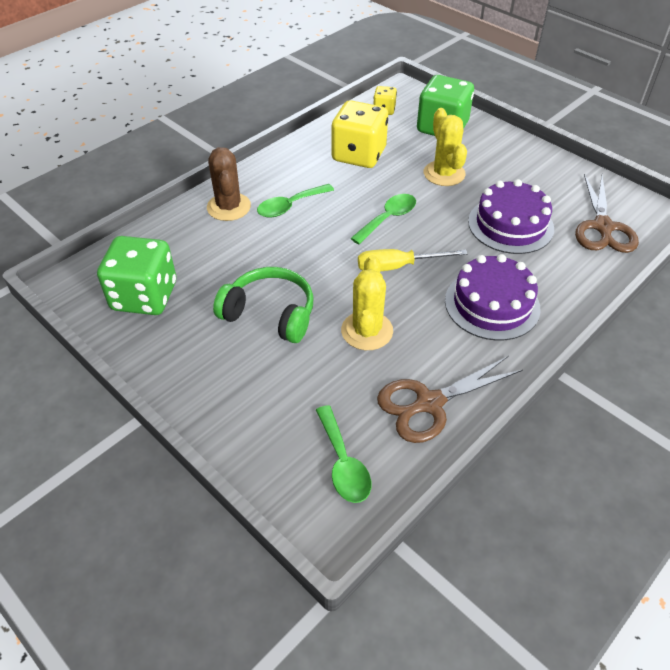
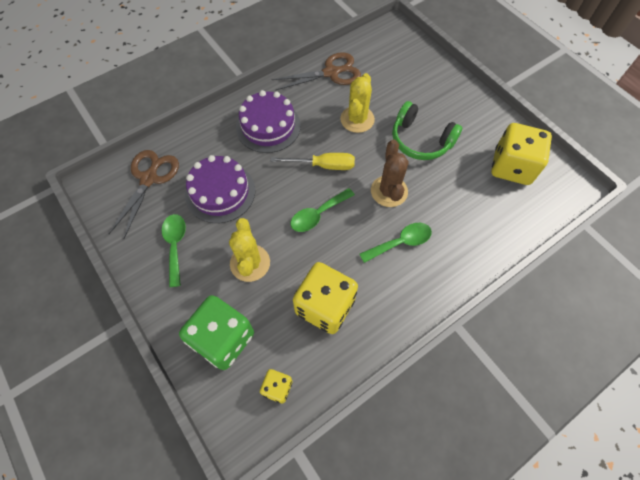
camera: 170 degrees left, 15 degrees up
(144, 296) = (511, 167): green dice -> yellow dice
(229, 207) = (456, 250): brown cactus -> brown cactus (389, 191)
(343, 463) = (384, 51): green spoon -> green spoon (175, 245)

